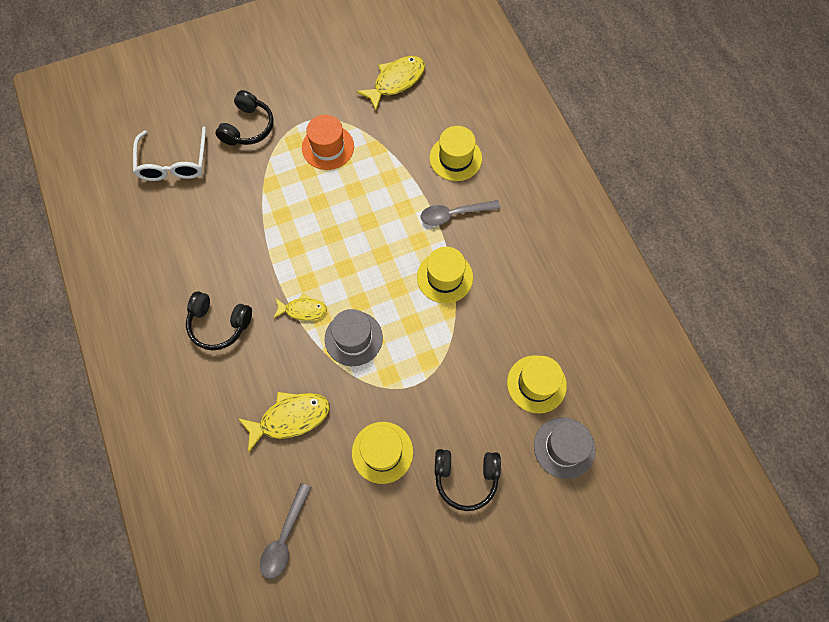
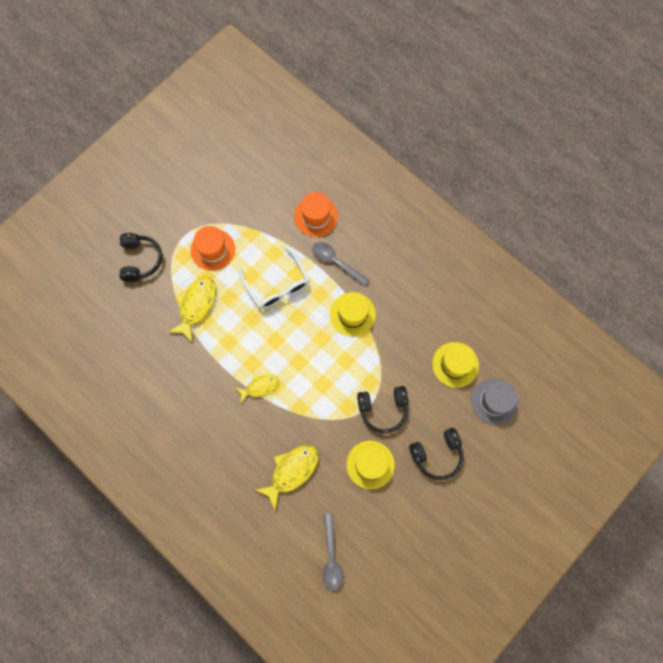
camera: 25 degrees left, 5 degrees up
(173, 163) = (96, 315): white glasses -> white glasses (277, 285)
(219, 324) = (202, 426): black headphones -> black headphones (383, 409)
(353, 338) = (308, 391): grey hat -> none
(396, 81) = (239, 172): yellow fish -> yellow fish (196, 306)
(454, 214) = (336, 262): grey spoon -> grey spoon turned 75 degrees clockwise
(455, 158) = (316, 216): yellow hat -> orange hat

